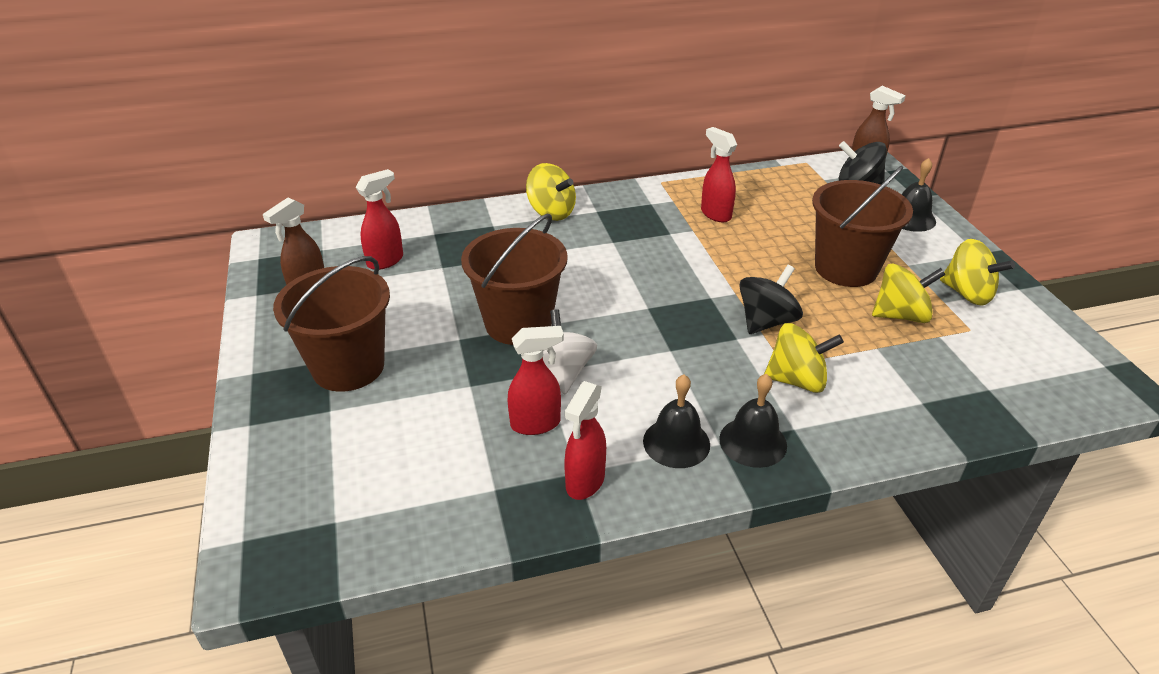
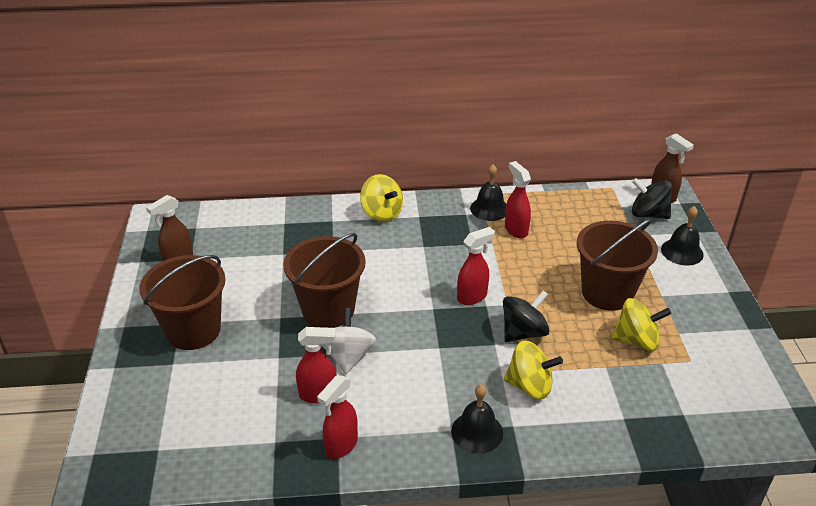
camera: 10 degrees right, 0 degrees up
(386, 261) = (241, 243): red spray bottle -> red spray bottle (472, 297)
(676, 442) = (418, 424): black bell -> black bell (489, 209)
(967, 293) = (701, 328): yellow spinning top -> none

